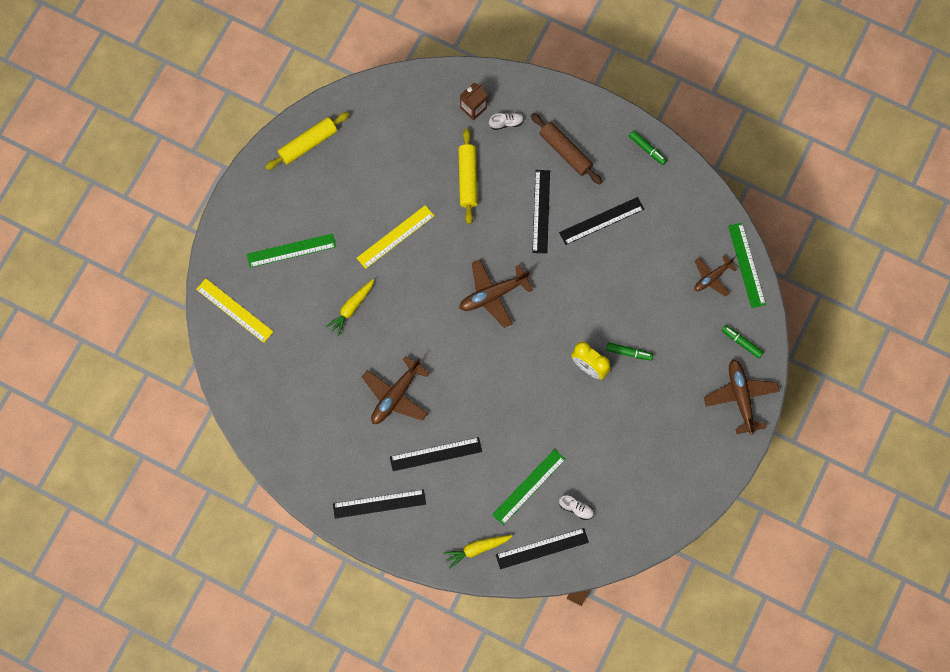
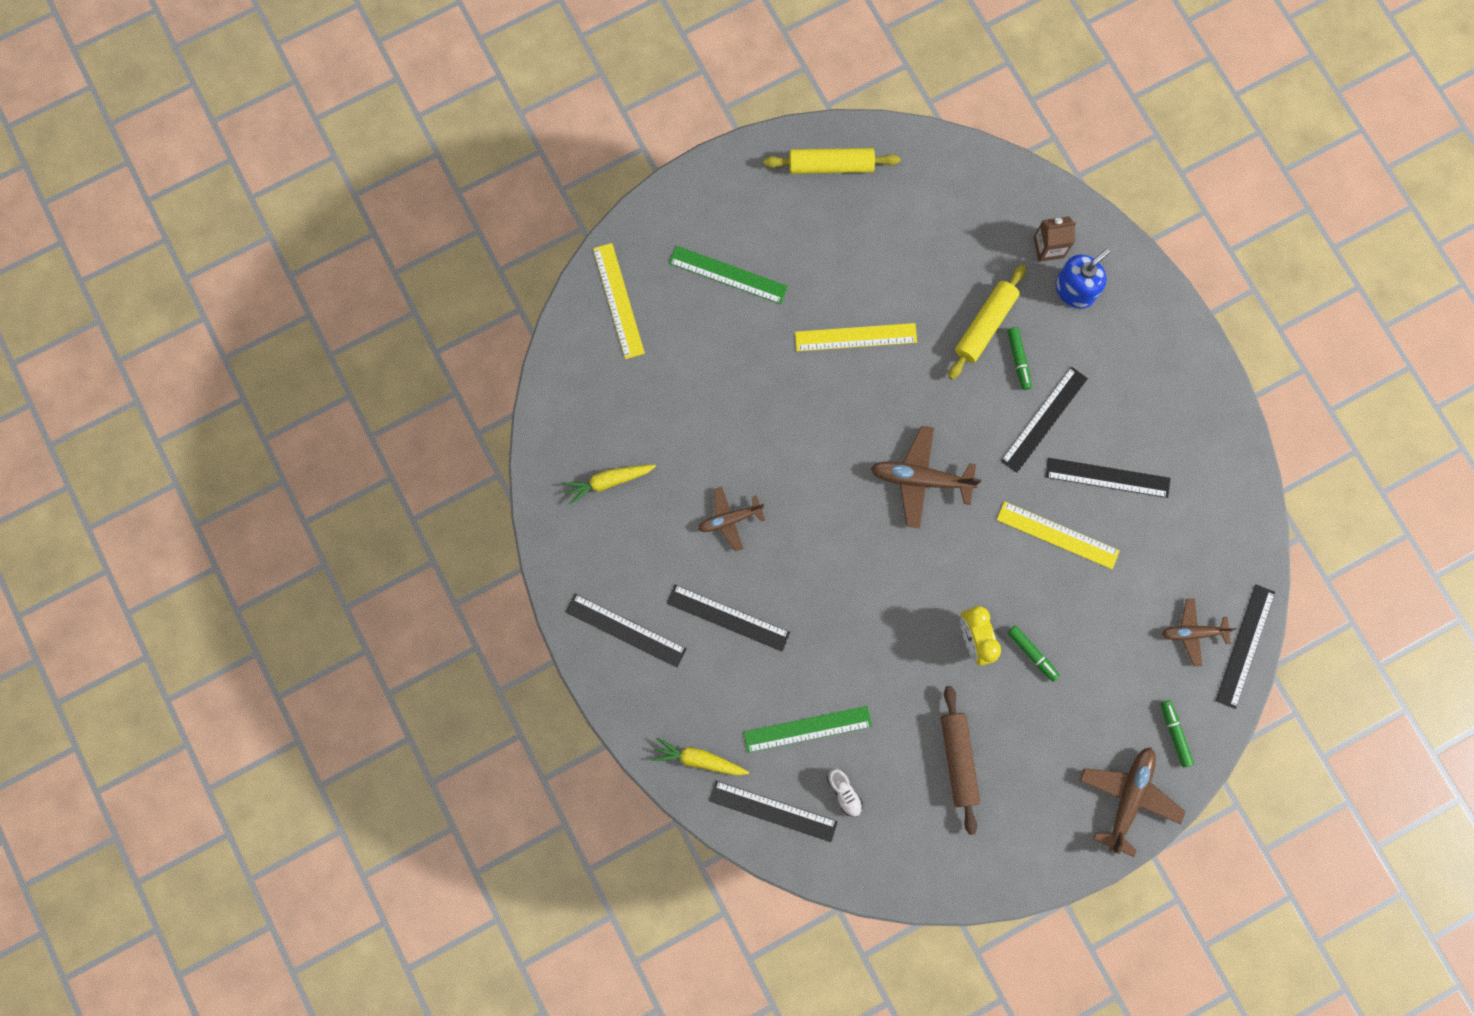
camera: 35 degrees right, 5 degrees up
(351, 308) = (750, 385): yellow carrot -> yellow carrot (608, 481)
(396, 395) = (730, 519): brown plane -> brown plane, size x0.64
(506, 123) = (1075, 290): white shoe -> blue soap dispenser
(565, 151) = (1121, 368): brown rolling pin -> brown rolling pin (958, 759)
(596, 274) = (1057, 535): none -> yellow ruler
(647, 149) = (1220, 429): green marker -> green marker (1018, 360)
(746, 265) = (1245, 646): green ruler -> black ruler

